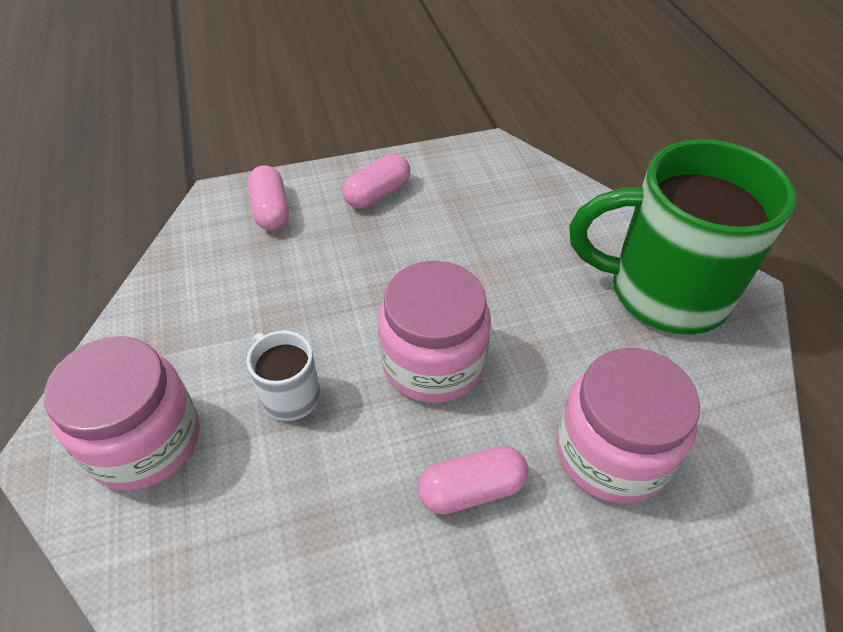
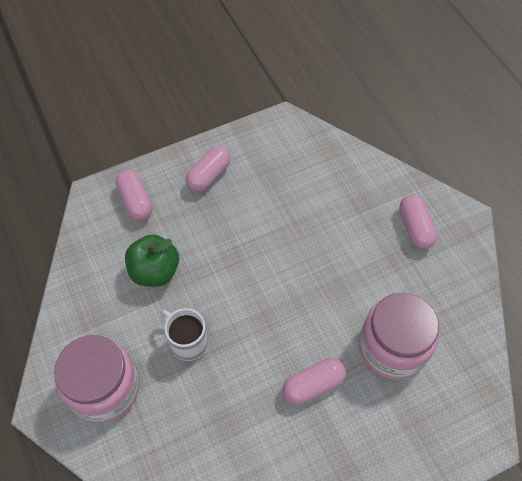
camera: 10 degrees left, 10 degrees up
(270, 295) = (155, 271): none -> green apple
(433, 362) = (274, 304): pink jar -> none
(663, 292) = (415, 227): green mug -> pink capsule

